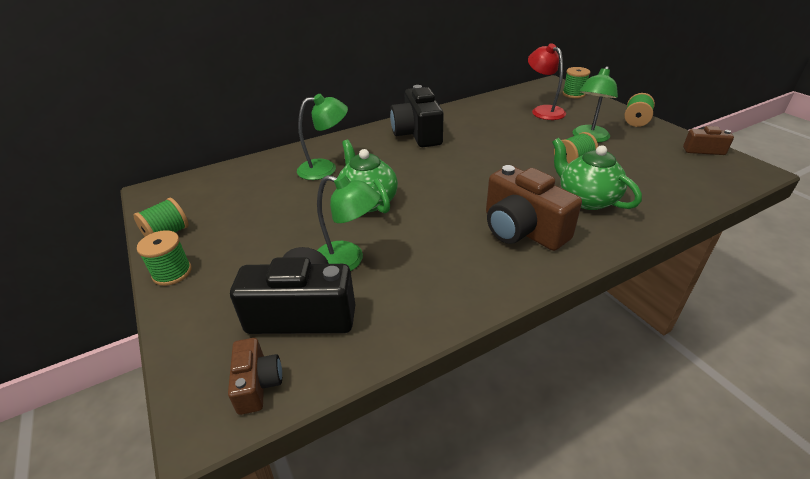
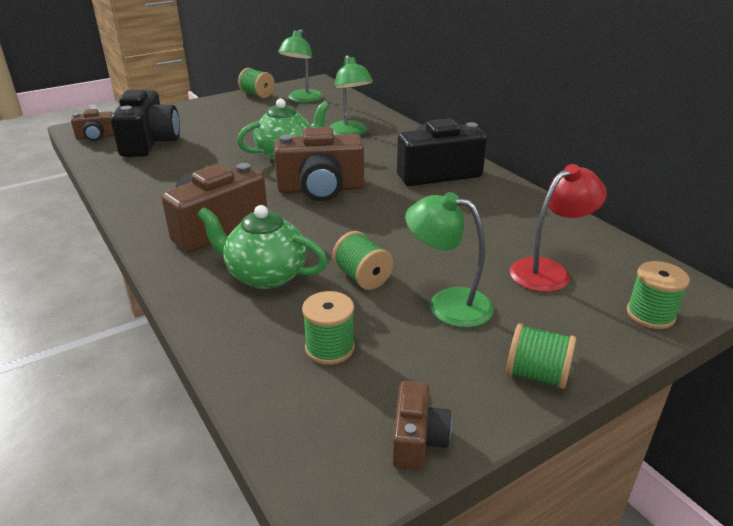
camera: 85 degrees right, 5 degrees down
(172, 273) = (211, 103): green spool -> green spool (329, 348)
(348, 261) = (200, 152): green lamp -> green lamp (302, 99)
(444, 181) = (321, 189): none -> brown camera
(586, 199) = (265, 275): green teapot -> green teapot turned 120 degrees counterclockwise

